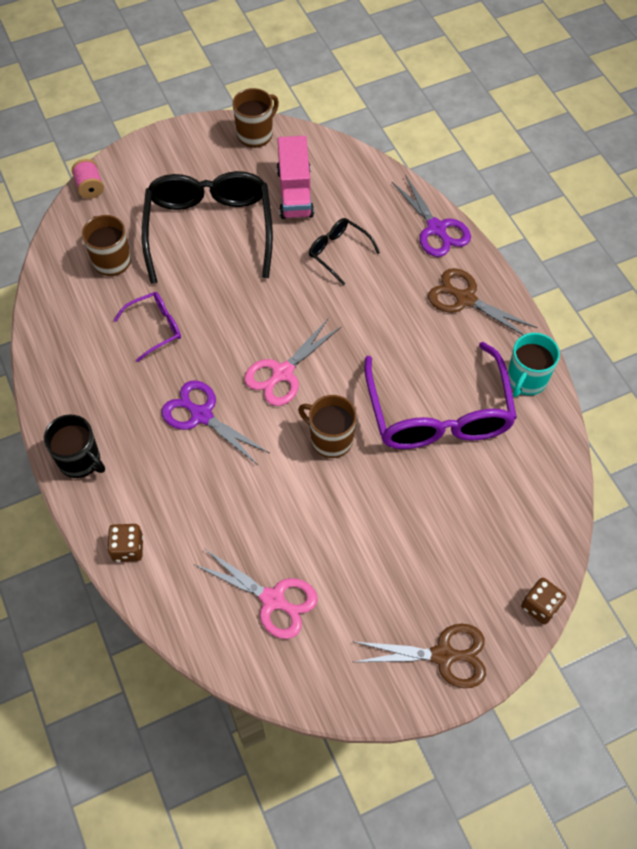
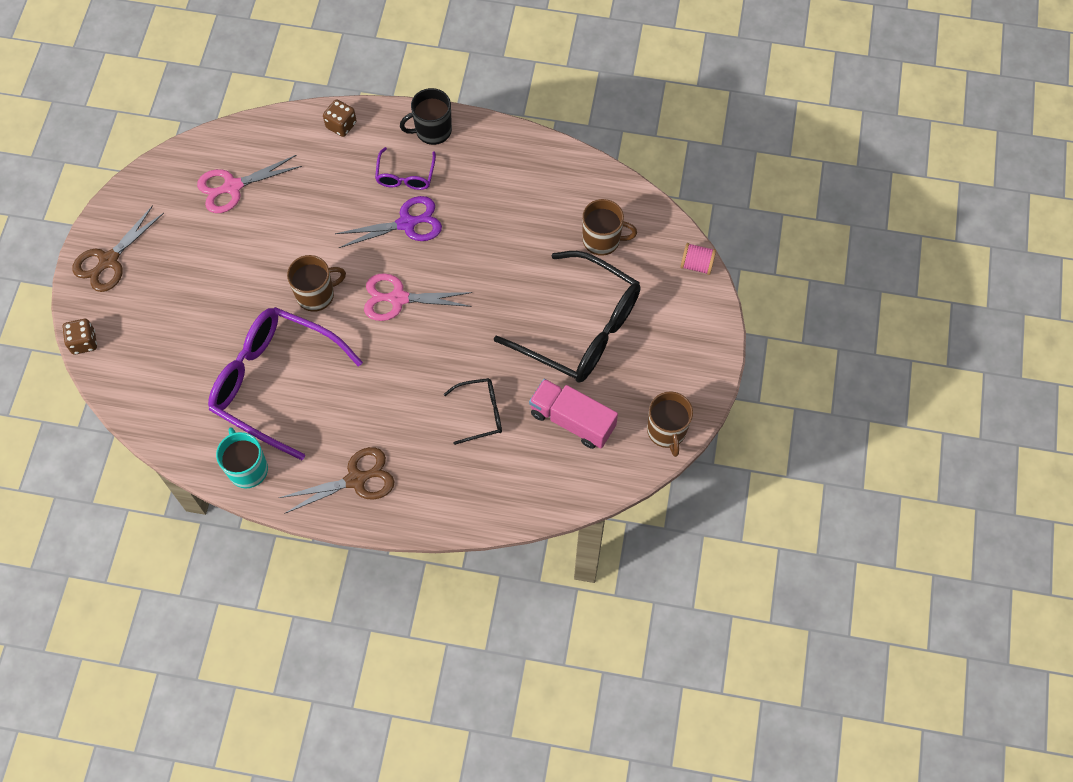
camera: 125 degrees right, 5 degrees up
(155, 328) = (510, 236): purple glasses -> purple glasses (405, 176)
(283, 373) = (398, 298): pink scissors -> pink scissors turned 75 degrees counterclockwise
(436, 228) = (444, 510): purple scissors -> none

